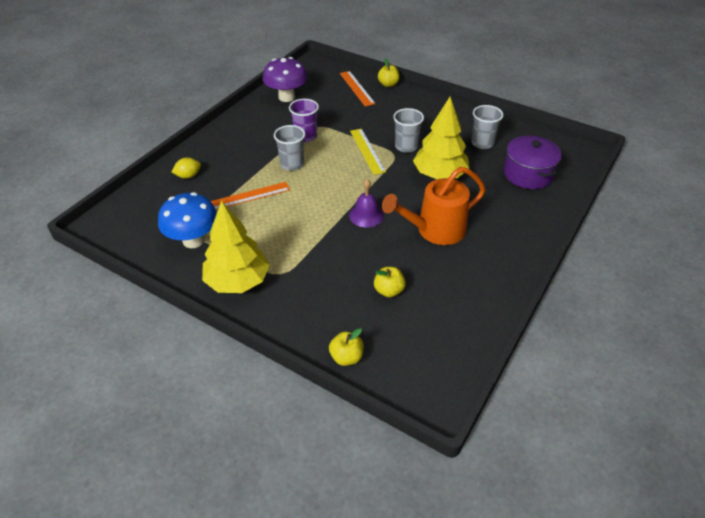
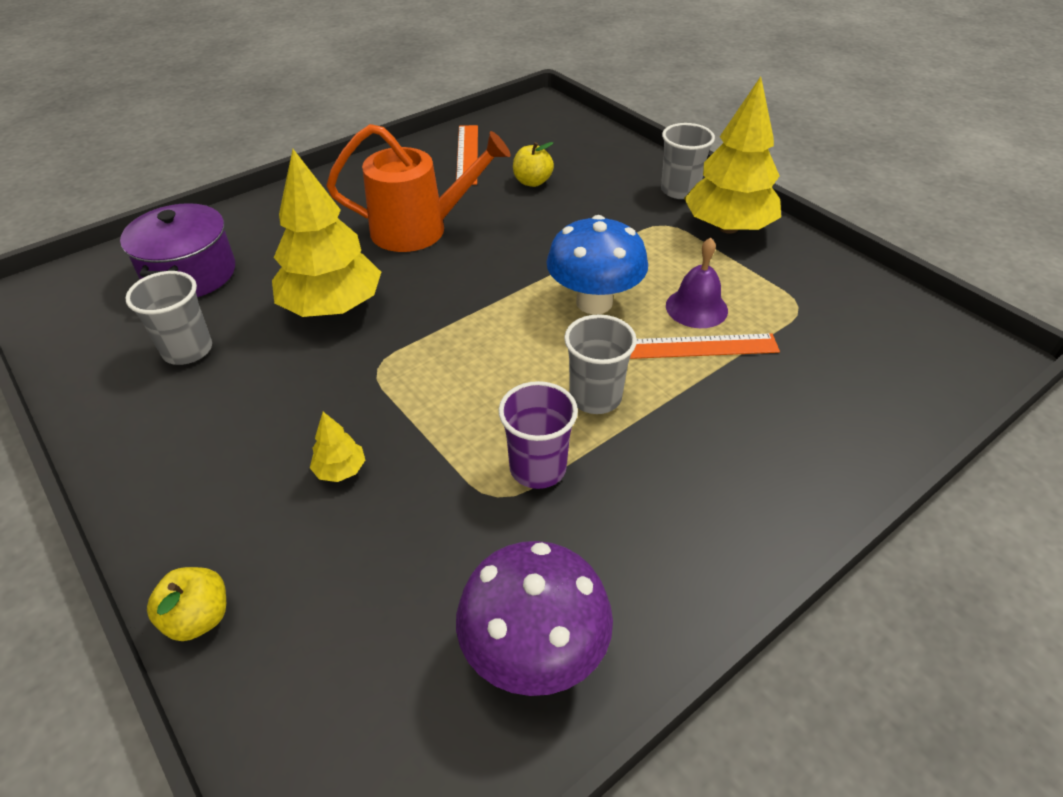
camera: 160 degrees left, 0 degrees up
(188, 176) = (826, 423): yellow lemon -> none
(193, 240) = (799, 292): blue mushroom -> blue mushroom (594, 302)
(346, 357) = (612, 143): yellow apple -> none
(357, 88) = (301, 629): orange ruler -> orange ruler (467, 154)
(366, 215) = (505, 270): purple bell -> purple bell (696, 308)
(367, 151) = (424, 390): yellow ruler -> none
(378, 121) = (340, 470): none -> yellow tree
(406, 146) = (338, 380): grey cup -> grey cup (679, 190)

